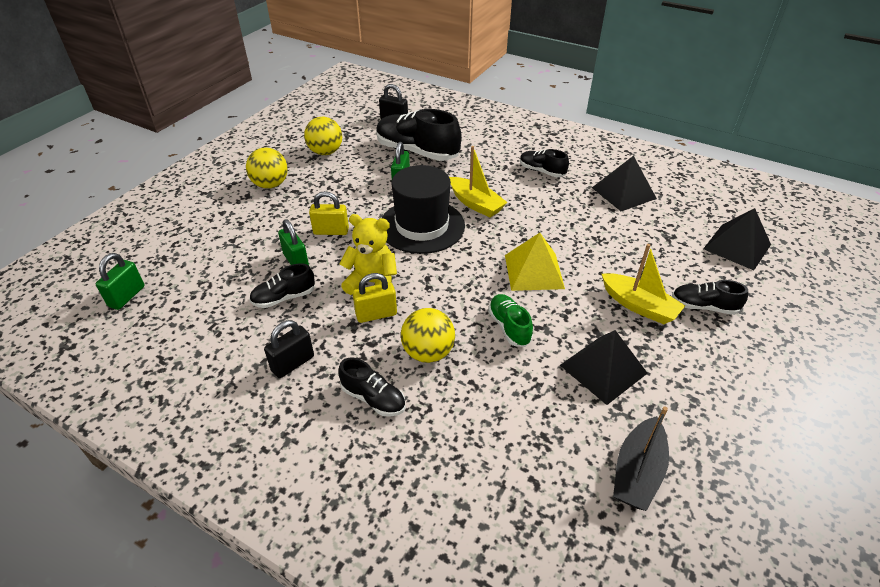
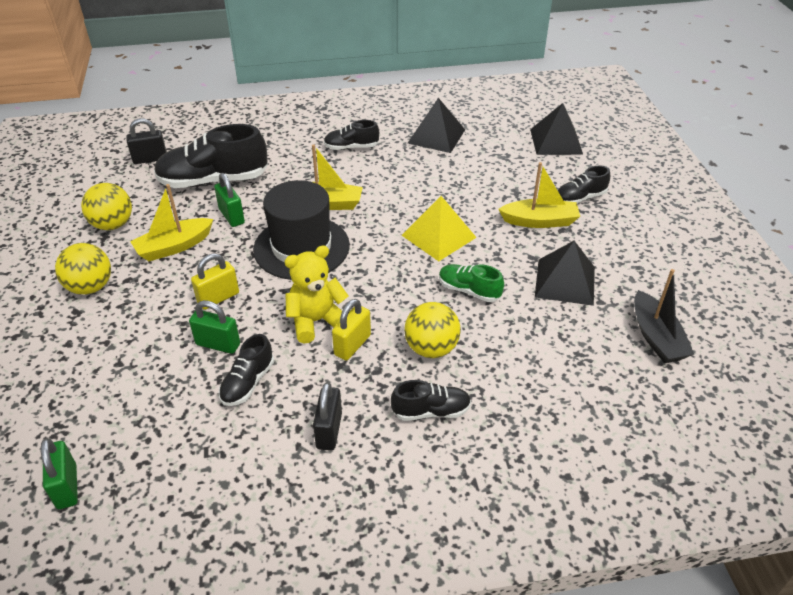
camera: 40 degrees left, 0 degrees up
(344, 184) = (174, 247): none -> yellow boat

